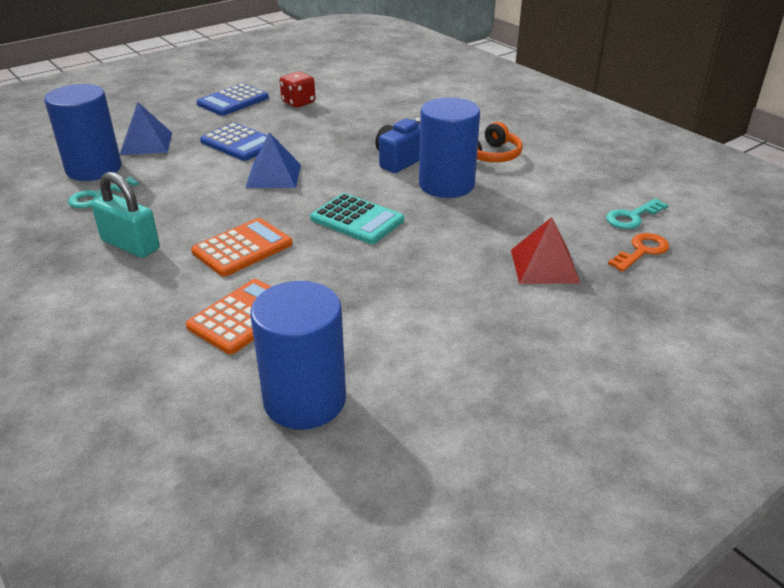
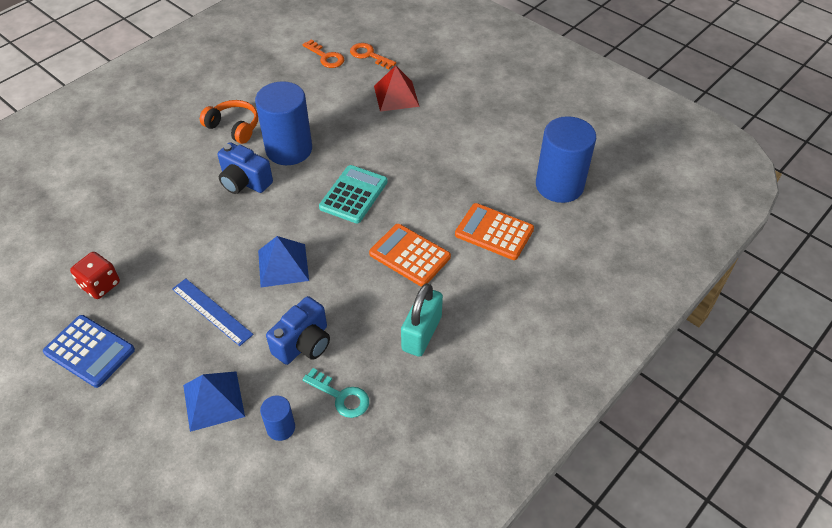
camera: 100 degrees left, 15 degrees up
(94, 169) = (281, 428): blue cylinder -> blue cylinder, size x0.47
(171, 182) = (304, 343): none -> blue camera
(239, 143) = (211, 311): blue calculator -> blue ruler
(632, 217) = (326, 57): turquoise key -> orange key

